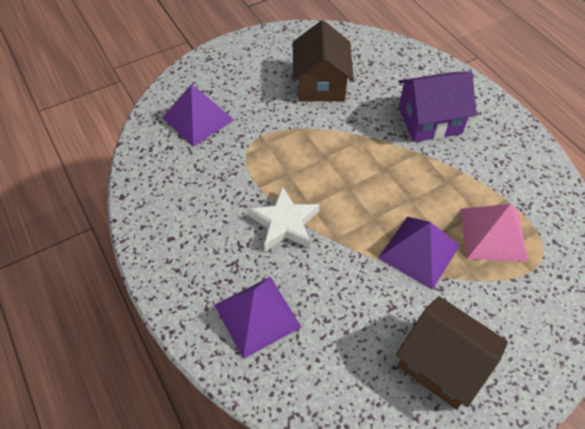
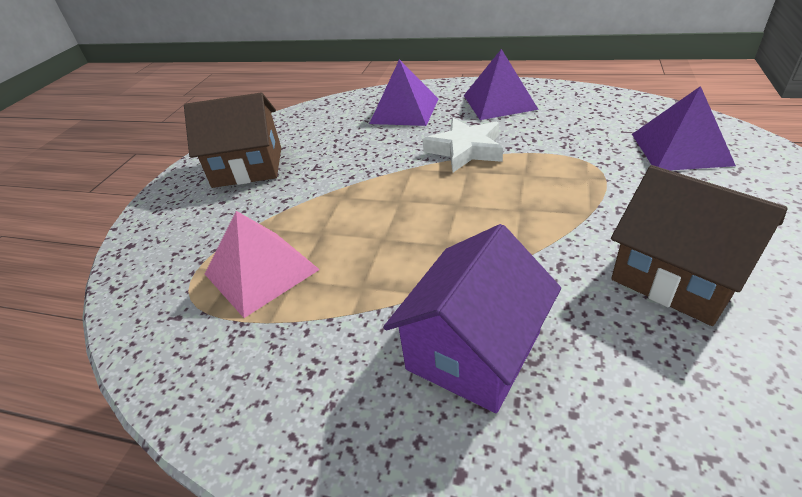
camera: 140 degrees right, 15 degrees down
(419, 251) = (328, 208): purple pyramid -> purple pyramid (499, 102)

